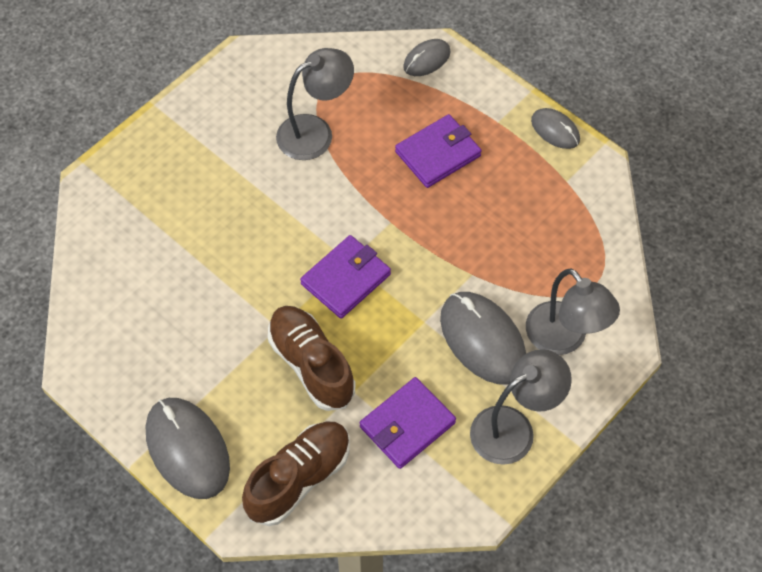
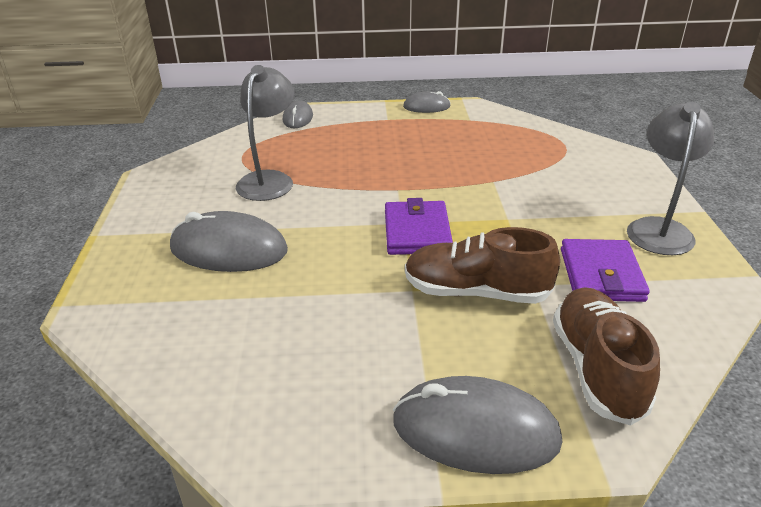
camera: 45 degrees left, 25 degrees down
(438, 154) = (374, 147): purple wallet -> none
(482, 339) = (557, 203): grey mouse -> grey mouse (229, 249)
(564, 339) = (598, 174): grey lamp -> none

